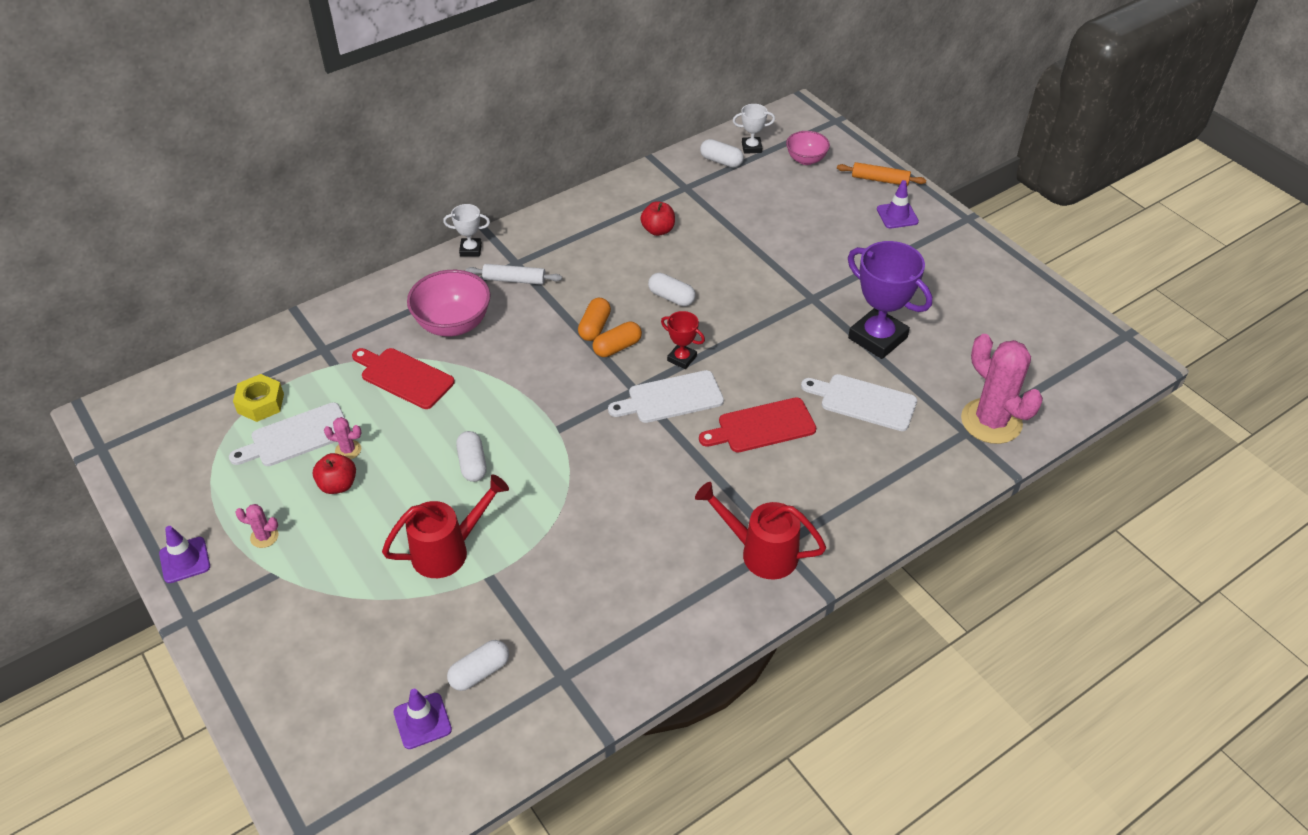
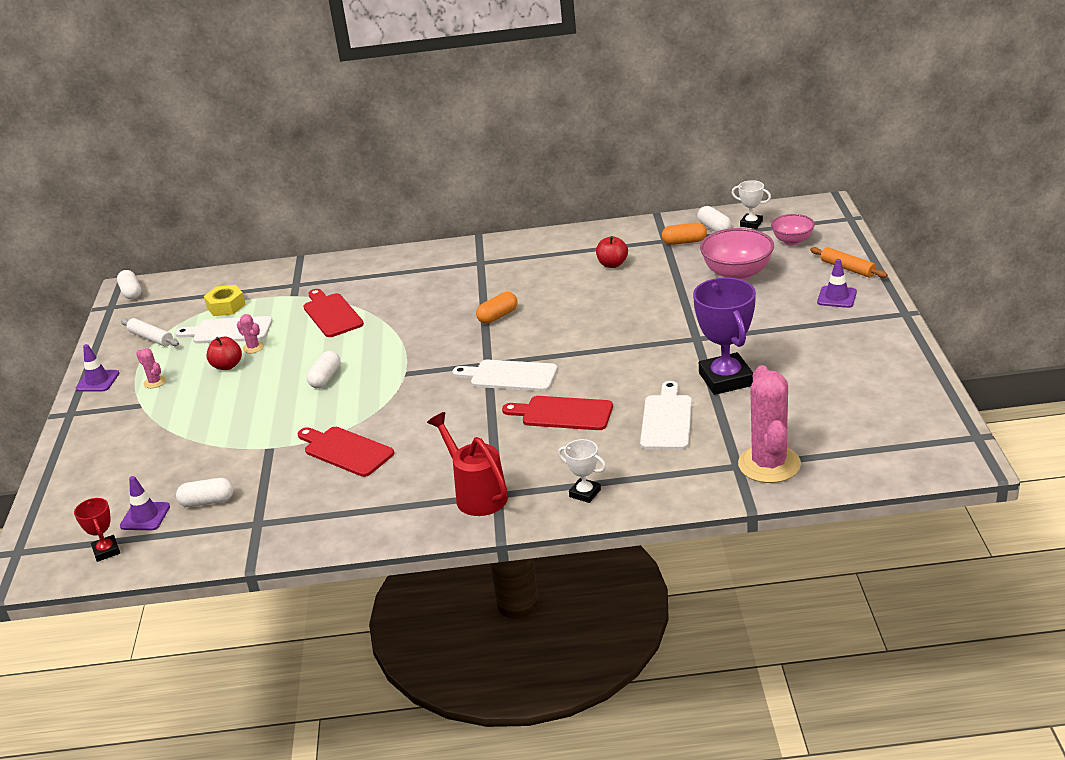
camera: 35 degrees right, 15 degrees down
(447, 551) = (258, 424): red watering can -> none
(453, 324) = (397, 290): pink bowl -> pink bowl (737, 274)
(470, 250) = (455, 247): white trophy -> white trophy (585, 493)
(514, 280) = (468, 273): white rolling pin -> white rolling pin (151, 338)
(579, 549) = (345, 451): none -> red cutting board
(617, 347) = (502, 333): orange capsule -> orange capsule (684, 242)
(671, 297) = (577, 311): white capsule -> white capsule (131, 292)
(682, 358) = (544, 353): red trophy -> red trophy (106, 551)
(863, 402) = (666, 420): white cutting board -> white cutting board turned 45 degrees clockwise

